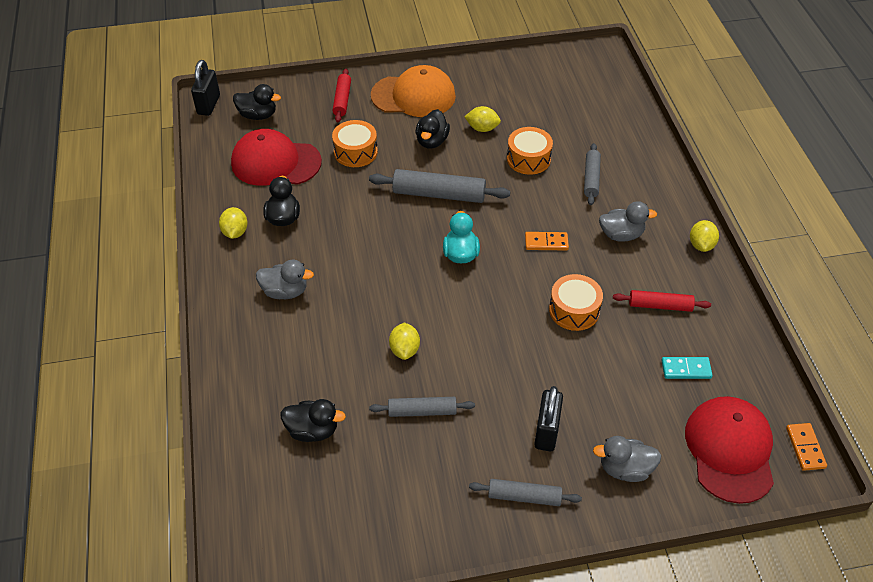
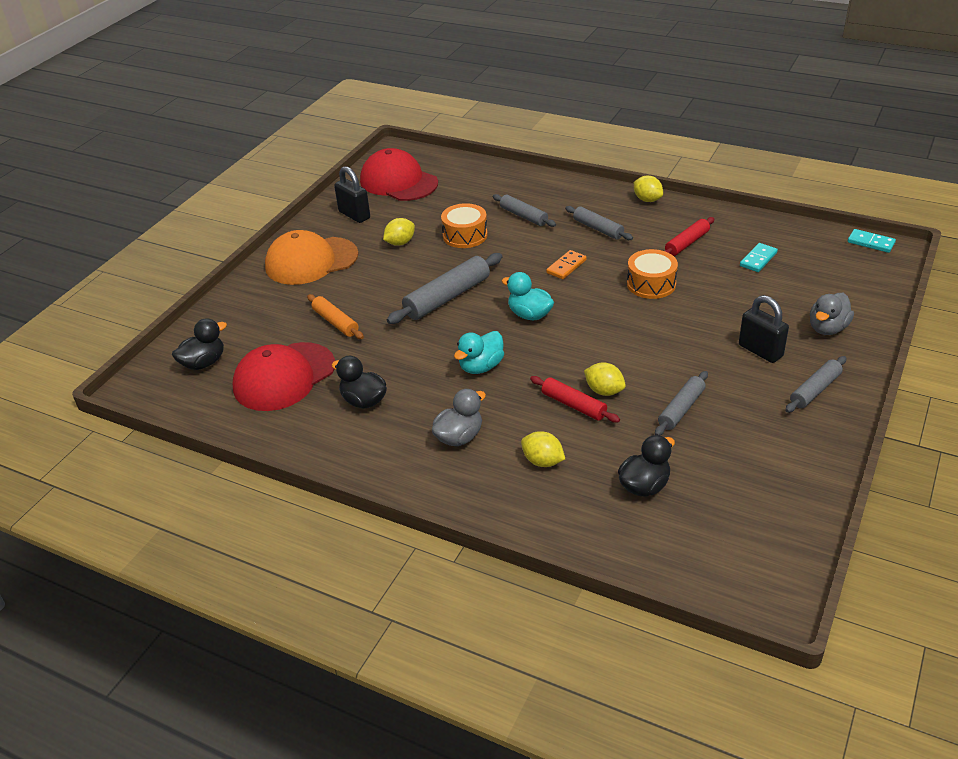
camera: 50 degrees left, 10 degrees down
(208, 105) = (141, 390): black padlock -> black padlock (354, 215)
(235, 232) = (344, 441): yellow lemon -> yellow lemon (543, 461)
(342, 100) = (258, 303): red rolling pin -> red rolling pin (574, 405)
(355, 152) = (336, 322): orange drum -> orange rolling pin
(373, 260) = (481, 367): none -> turquoise duck
(414, 96) = (311, 261): orange cap -> orange cap turned 150 degrees counterclockwise
(432, 141) = (380, 275): black duck -> none
(621, 235) = (598, 229): grey duck -> grey rolling pin
(729, 450) = (847, 274): red cap -> red cap (398, 182)
(805, 448) = (871, 242): orange domino -> turquoise domino

